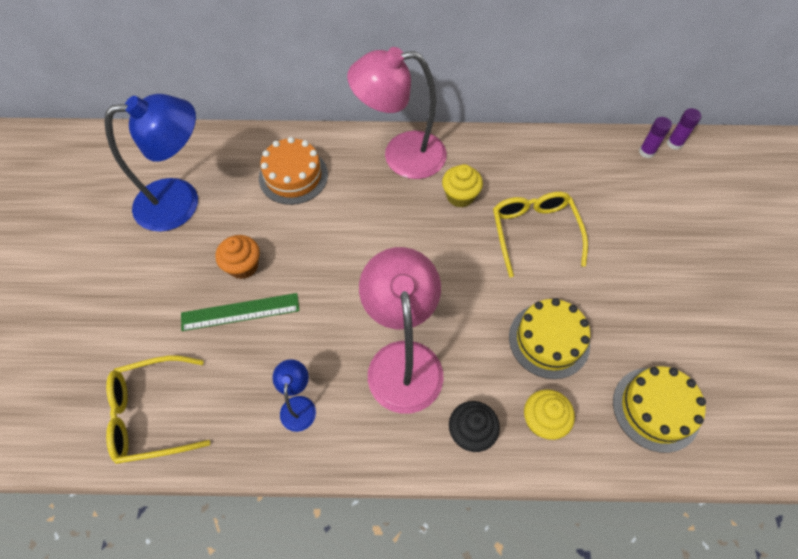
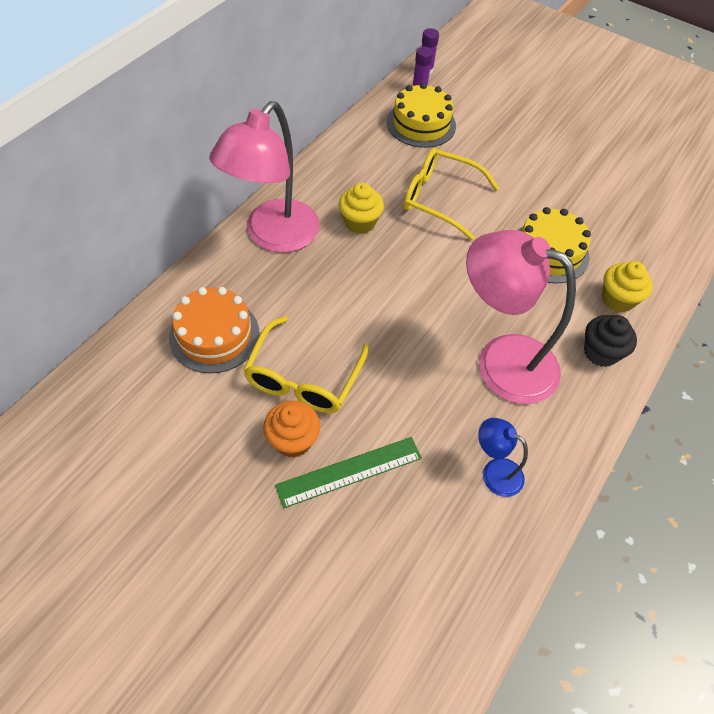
camera: 60 degrees left, 5 degrees down
(150, 414) = (416, 626): yellow glasses -> yellow glasses (303, 379)
(181, 201) = (147, 461): blue lamp -> none
(240, 312) = (349, 472): green ruler -> green ruler turned 45 degrees clockwise
(656, 409) = (646, 228): yellow cake -> yellow cake (421, 124)

